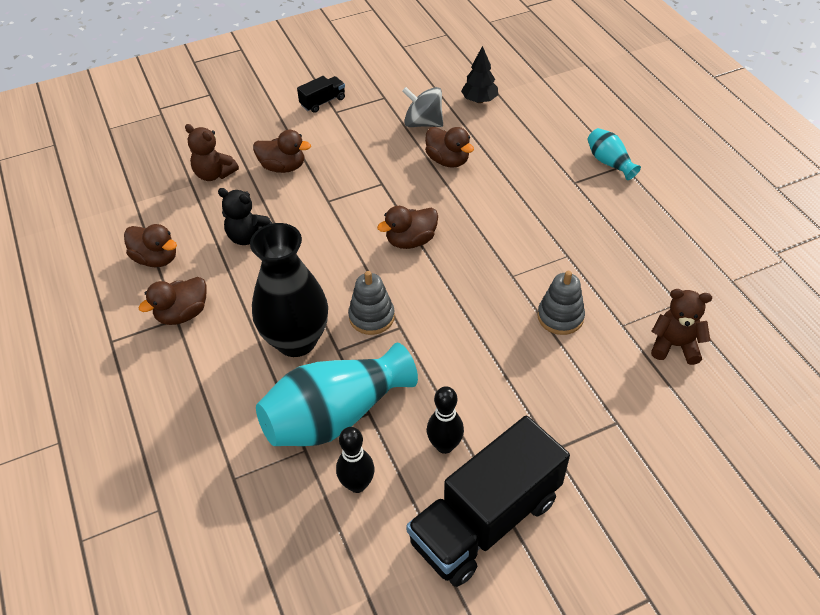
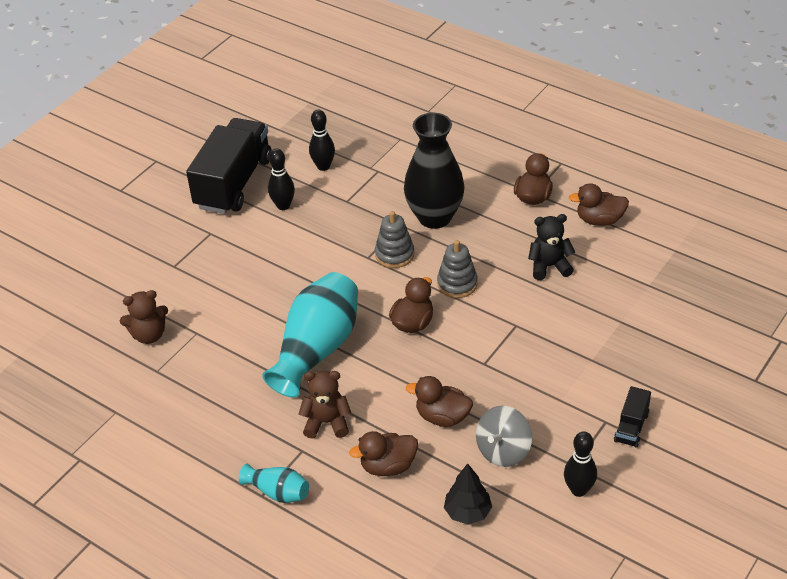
camera: 150 degrees right, 5 degrees down
(214, 174) = (641, 302): brown teddy bear -> brown teddy bear (327, 422)
(283, 167) = (589, 337): brown duck -> brown duck (388, 466)
(336, 415) = (367, 190): turquoise vase -> turquoise vase (317, 349)
(395, 84) = (578, 490): none -> black bowling pin
(423, 123) = (503, 450): grey spinning top -> grey spinning top turned 135 degrees clockwise
(560, 317) = (249, 317): grey stacking toy -> grey stacking toy (457, 284)

